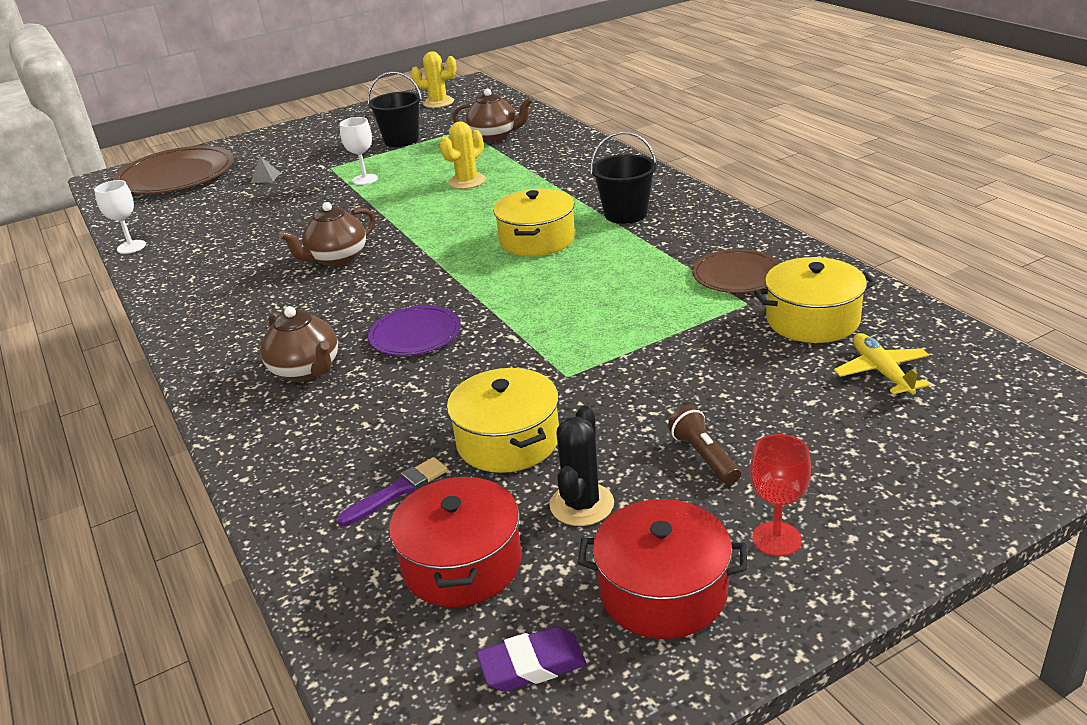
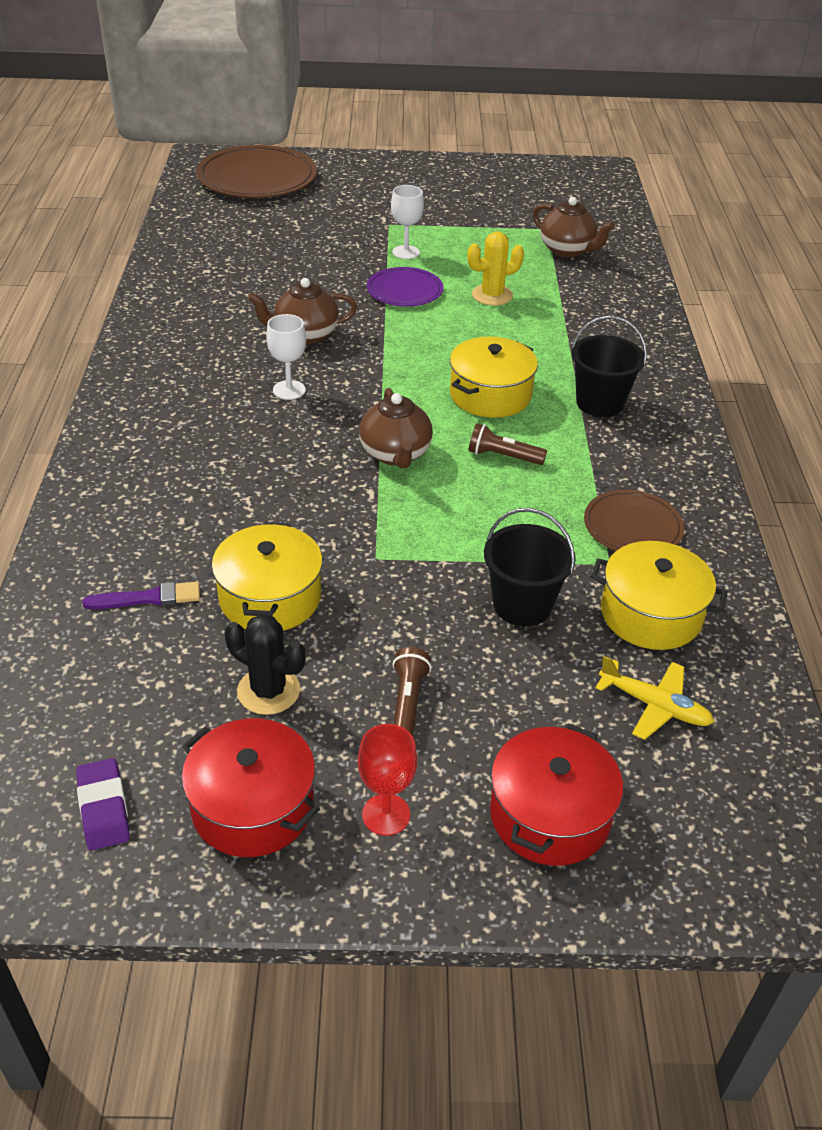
camera: 25 degrees right, 10 degrees up
(131, 247) = (161, 244): white goblet -> white goblet (289, 390)
(265, 177) = (326, 212): grey pyramid -> none
(306, 371) = (183, 443): brown teapot -> brown teapot (395, 454)
(401, 140) = (479, 217): black bucket -> black bucket (522, 605)
(415, 334) = (295, 449): purple plate -> purple plate (404, 290)
(438, 102) = (554, 183): yellow cactus -> none
(462, 564) = (135, 691): red pot -> red pot (550, 814)
(532, 665) = (104, 808): purple eraser -> purple eraser turned 60 degrees clockwise
(582, 504) = (268, 691): black cactus -> black cactus turned 75 degrees clockwise
(592, 272) = (503, 456): none -> brown flashlight
(881, 372) = (654, 705): yellow plane -> yellow plane turned 105 degrees clockwise

